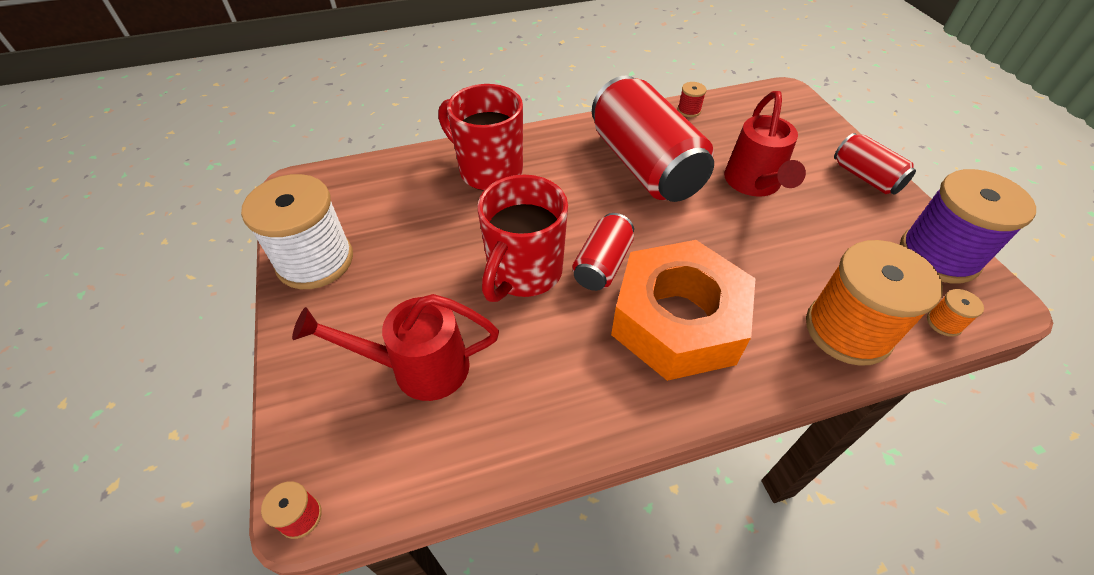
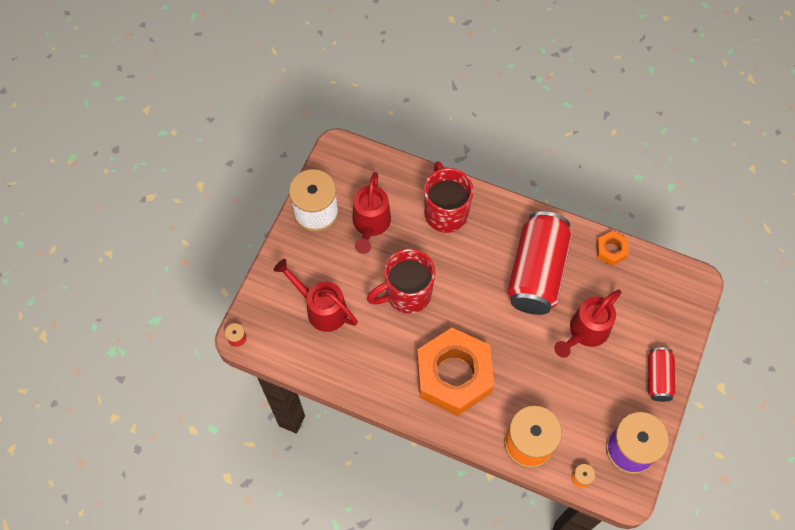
camera: 40 degrees right, 15 degrees up
(406, 231) = (370, 224): none -> red watering can
(602, 264) = (449, 318): red can -> none
(689, 110) = (611, 250): red spool -> orange nut

